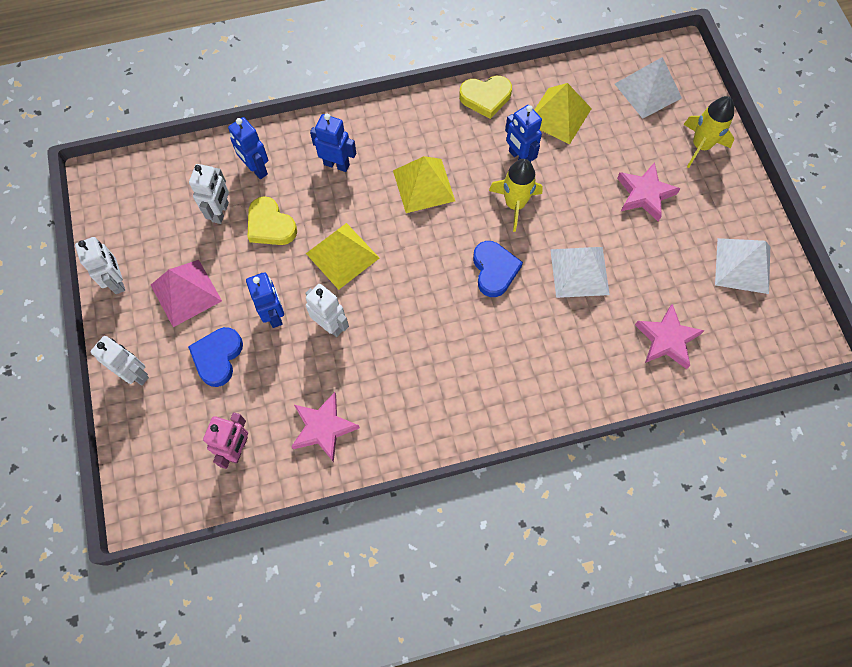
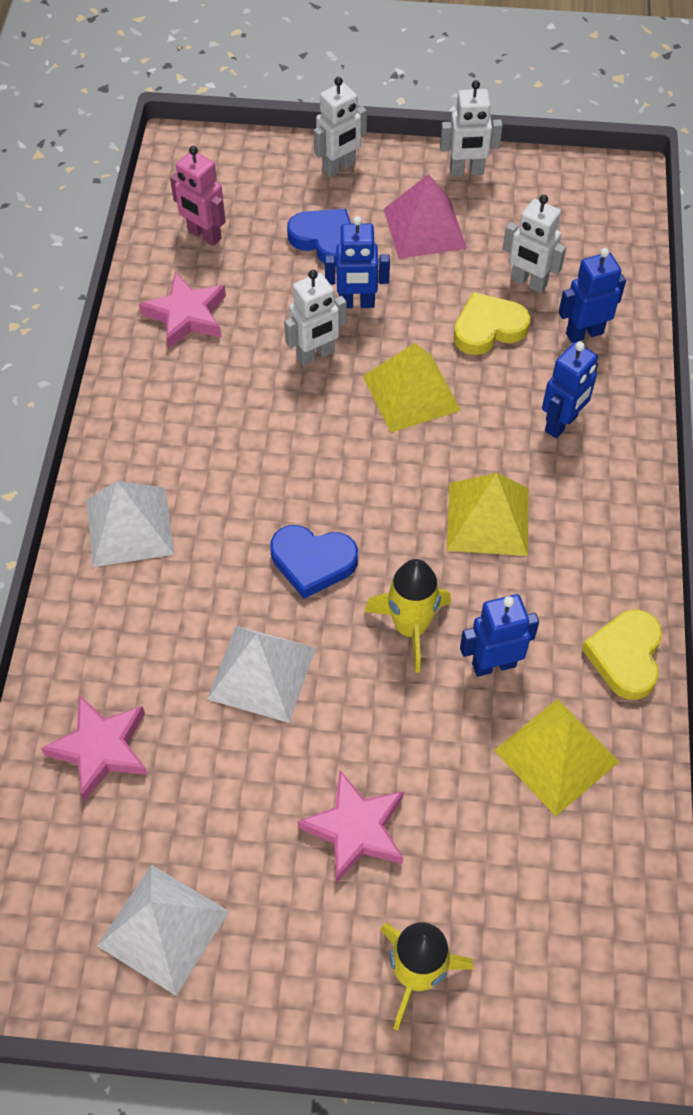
camera: 110 degrees right, 10 degrees down
(648, 90) = (566, 933): white pyramid -> white pyramid (129, 526)

